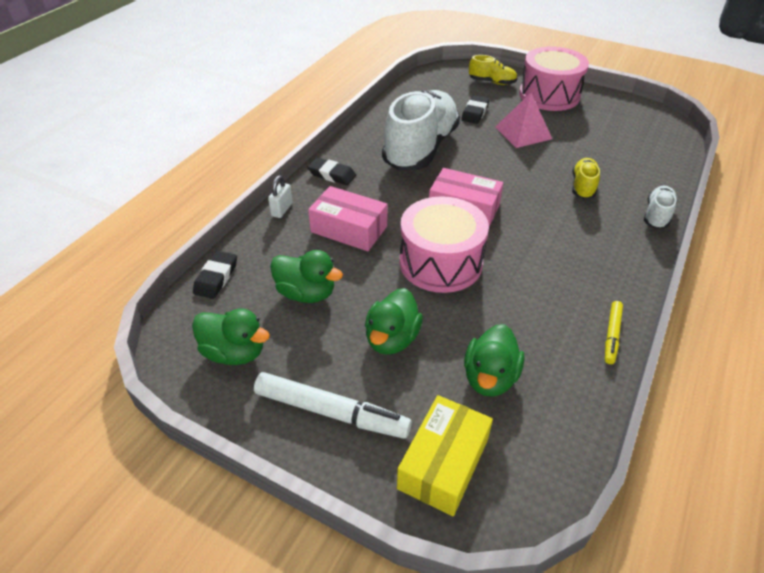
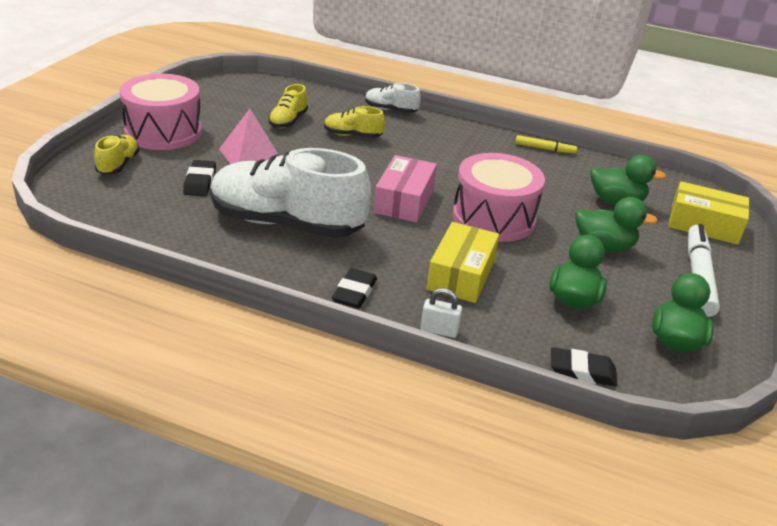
camera: 100 degrees left, 10 degrees down
(349, 229) = (461, 275): pink box -> yellow box
(475, 112) = (200, 182): black eraser -> black eraser turned 75 degrees clockwise
(596, 151) = (288, 121): none -> yellow shoe

